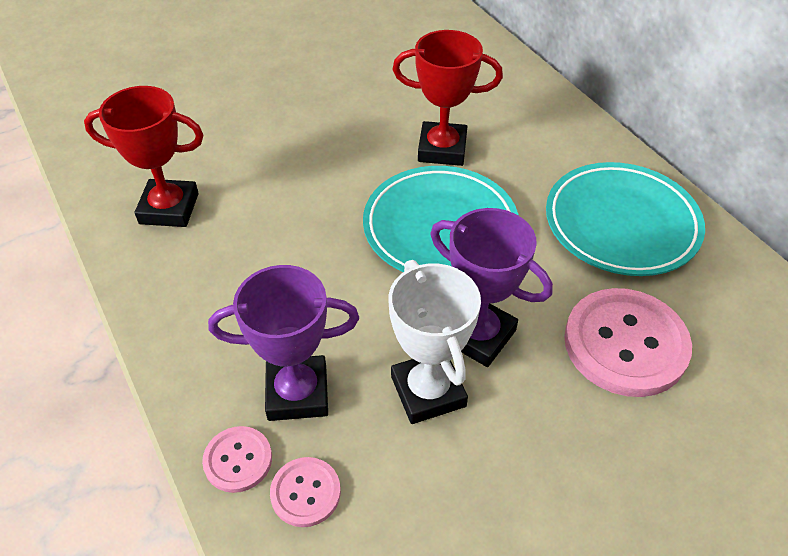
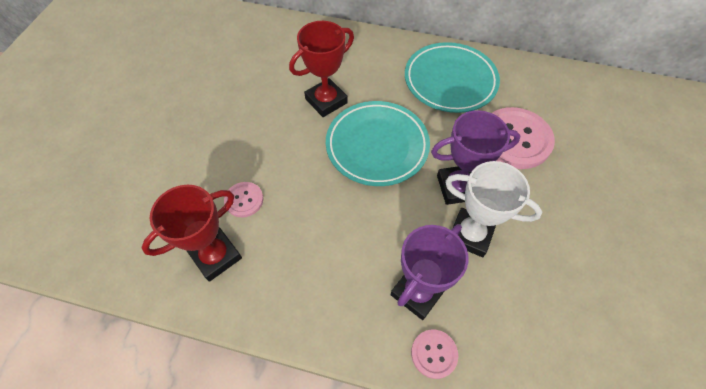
camera: 45 degrees left, 10 degrees up
(305, 493) = (481, 336): pink button -> pink button (244, 200)

